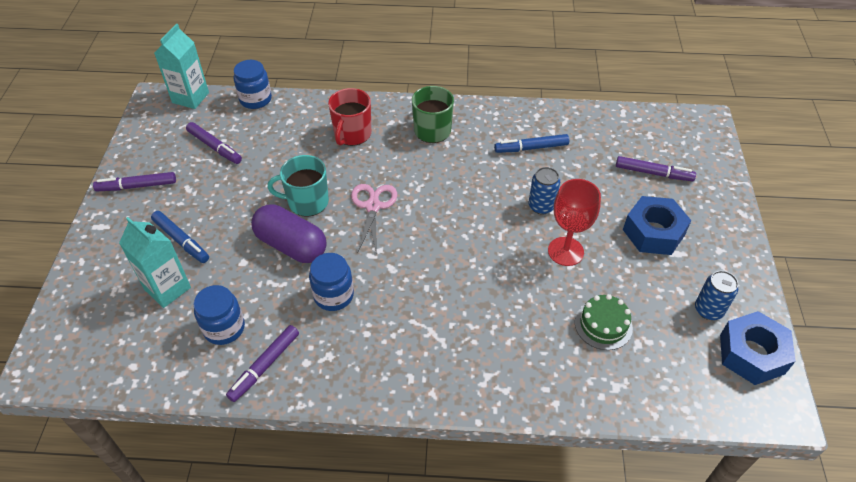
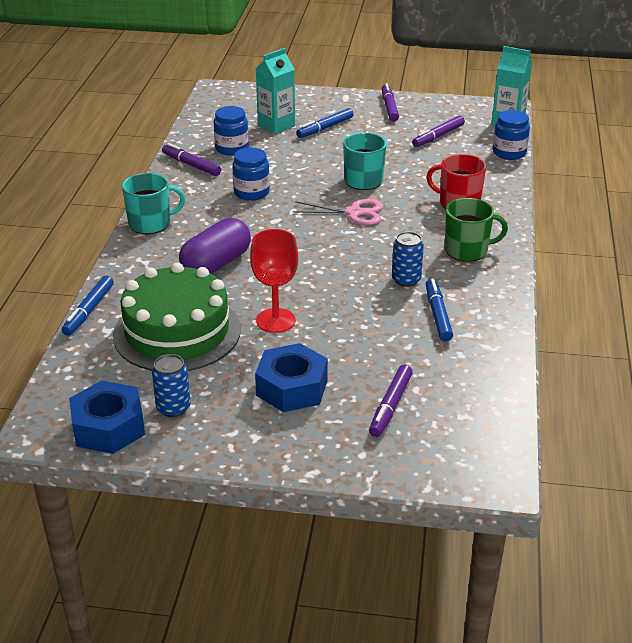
camera: 95 degrees right, 15 degrees down
(291, 245) = (311, 173): purple capsule -> purple capsule (216, 264)
(407, 385) = (151, 223): none -> turquoise mug
(541, 206) = (343, 312): blue can -> blue can (406, 280)
(589, 412) = (89, 311): none -> blue marker
(603, 325) = (177, 332): green cake -> green cake, size x2.14

